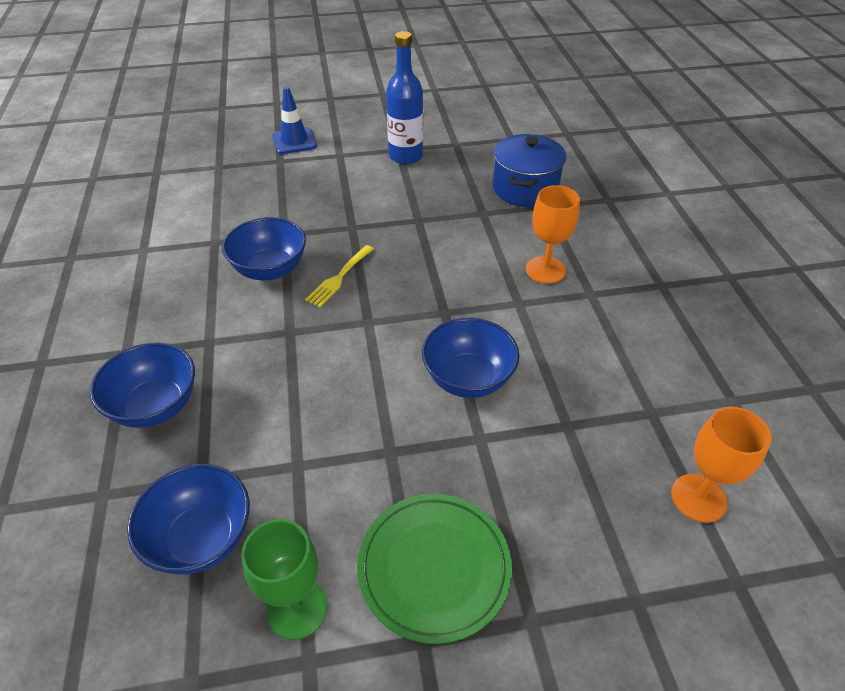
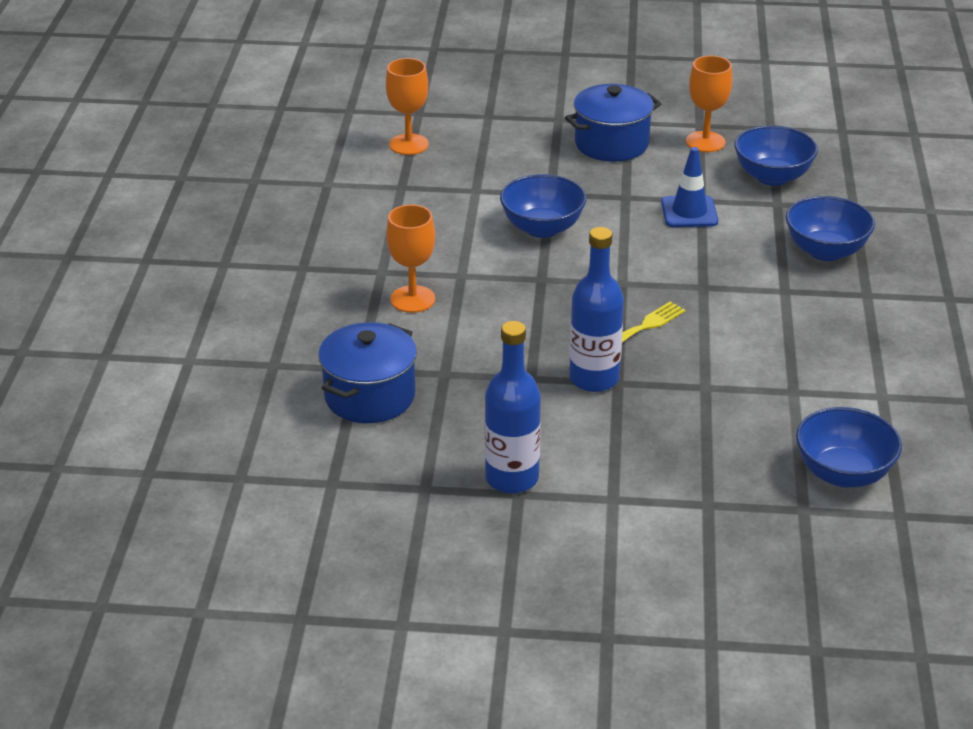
camera: 165 degrees left, 10 degrees down
(270, 269) = (723, 348): blue bowl -> blue bowl (843, 473)
(294, 141) = (682, 540): blue traffic cone -> blue traffic cone (689, 212)
(297, 608) = (705, 142): green goblet -> orange goblet
(370, 226) = (594, 379): none -> blue bottle
(434, 567) = (611, 144): green plate -> blue pot

